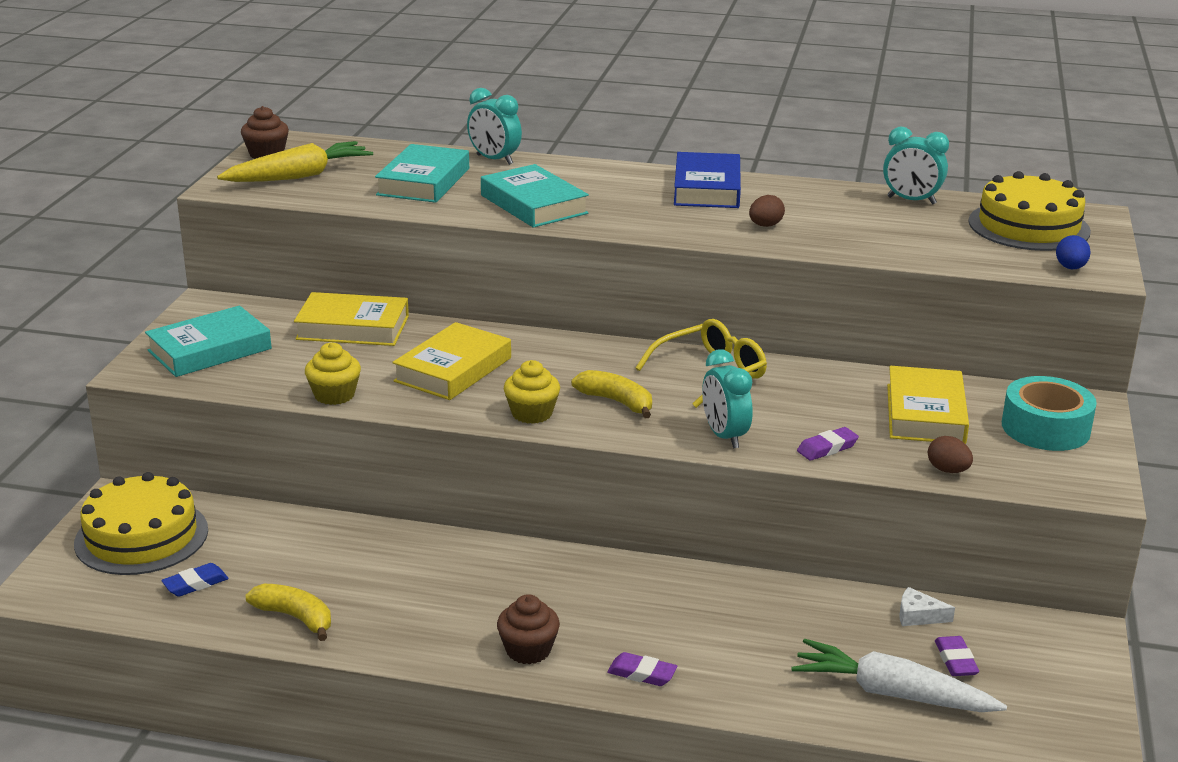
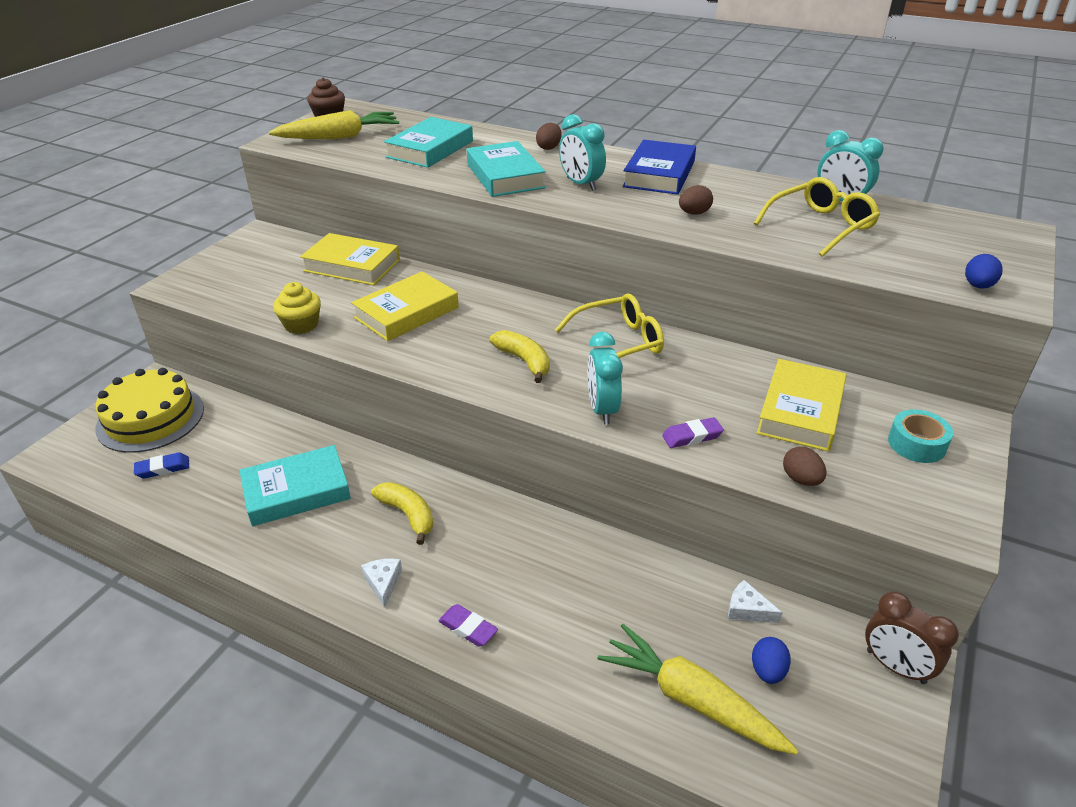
camera: 15 degrees right, 10 degrees up
(209, 350) = (235, 273): turquoise book -> turquoise book (296, 491)
(295, 617) = (217, 514): yellow banana -> yellow banana (408, 515)
(494, 160) = (498, 135): turquoise clock -> turquoise clock (581, 184)
(528, 650) = (383, 583): brown cupcake -> white cheese
(532, 413) = (447, 363): yellow cupcake -> none
(564, 169) = (549, 147): none -> brown egg
(892, 693) = (691, 699): white carrot -> yellow carrot
(901, 227) = (821, 226): none -> yellow glasses
(955, 660) = (767, 671): purple eraser -> blue egg
(1028, 226) = (947, 237): yellow cake -> none
(1045, 428) = (916, 444): turquoise tape -> turquoise tape, size x0.65
(1072, 638) = (895, 666): none -> brown clock

